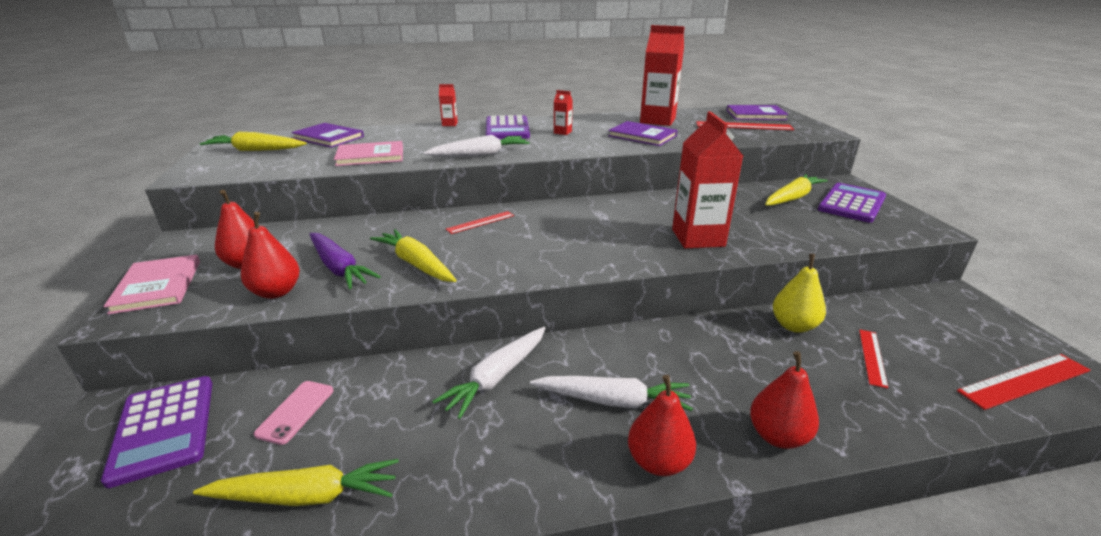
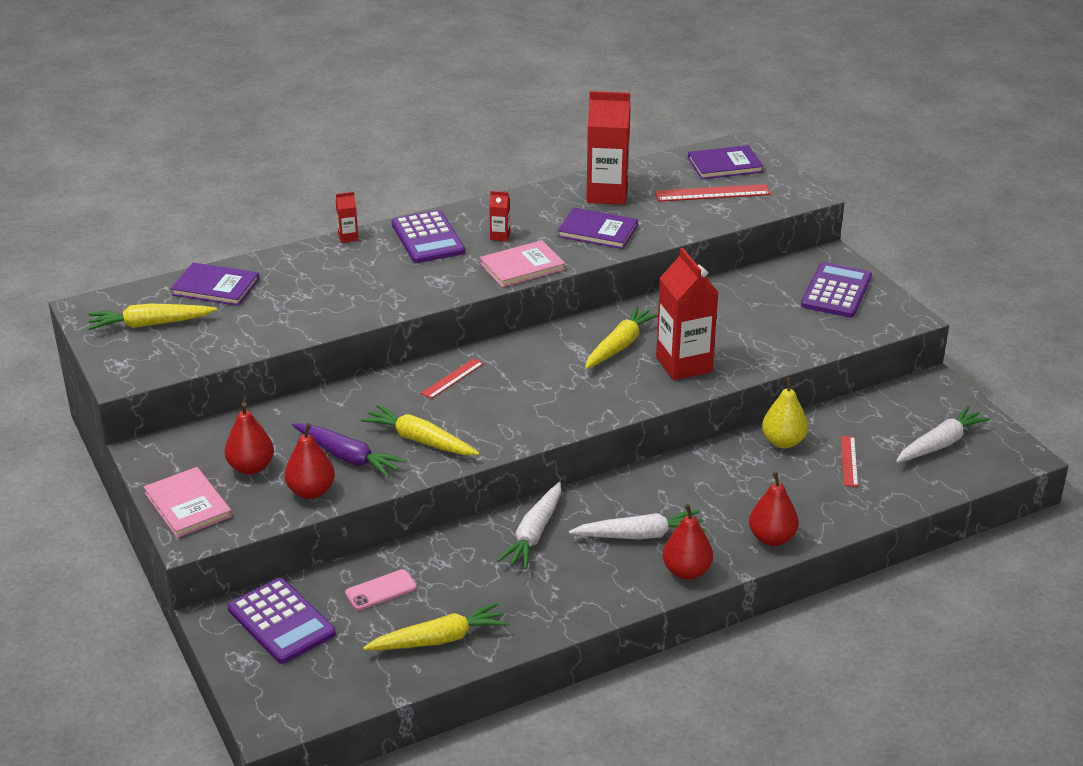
camera: 15 degrees left, 5 degrees up
(296, 412) = (381, 590): pink phone -> pink phone turned 60 degrees clockwise
(370, 156) = (300, 315): pink book -> pink book (522, 266)
(480, 155) = (426, 294): white carrot -> white carrot (940, 444)
(792, 198) = (775, 291): yellow carrot -> yellow carrot (620, 345)
(1024, 380) = (965, 461): red ruler -> none

